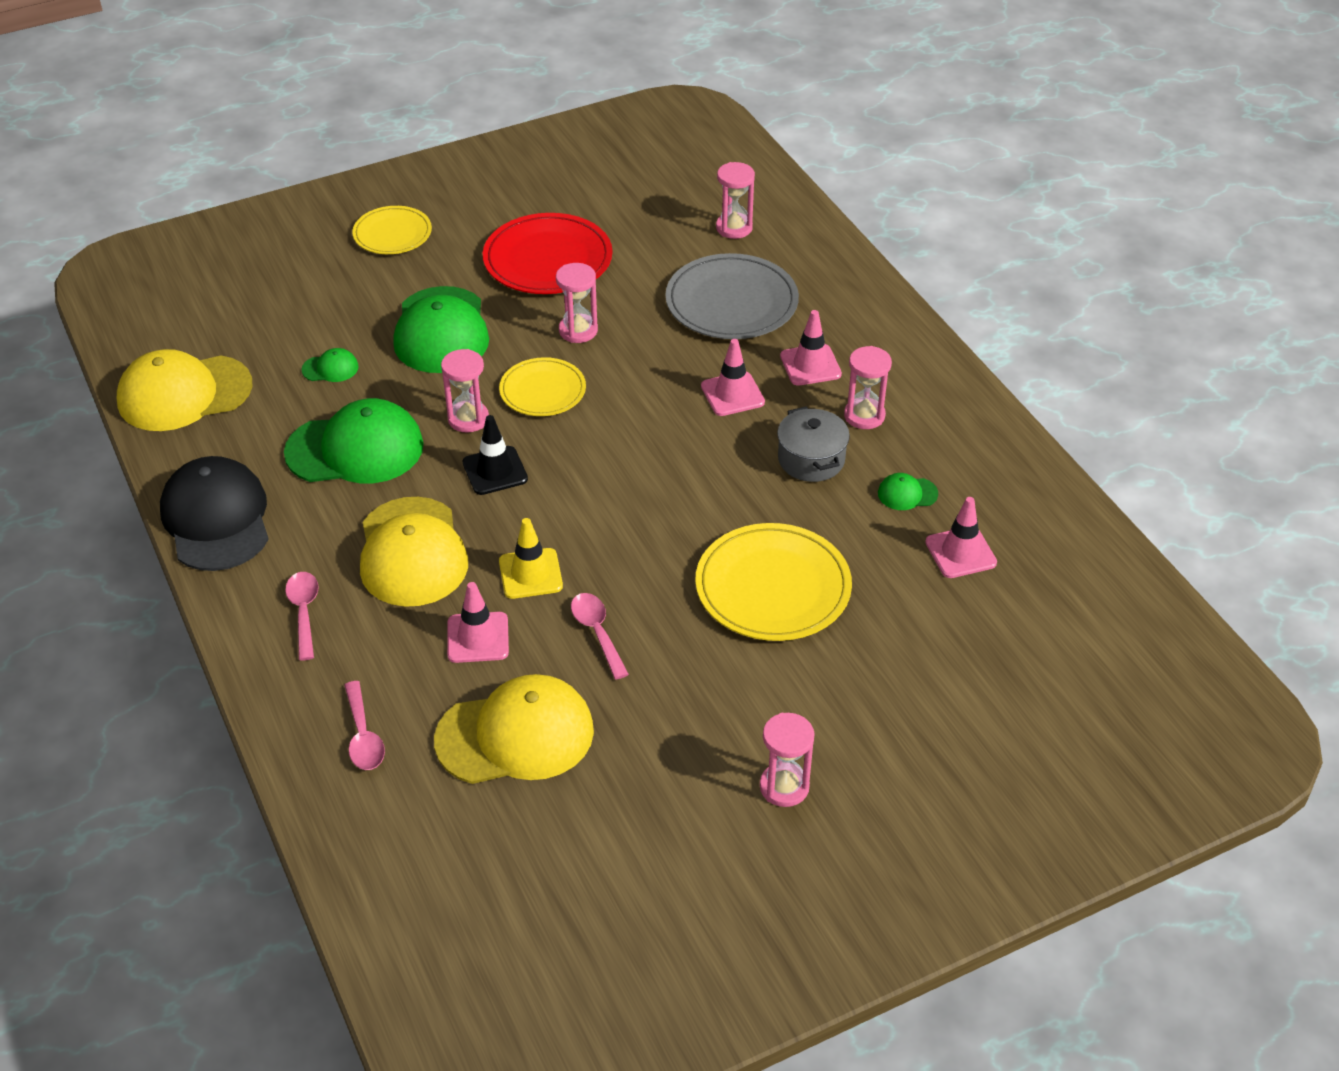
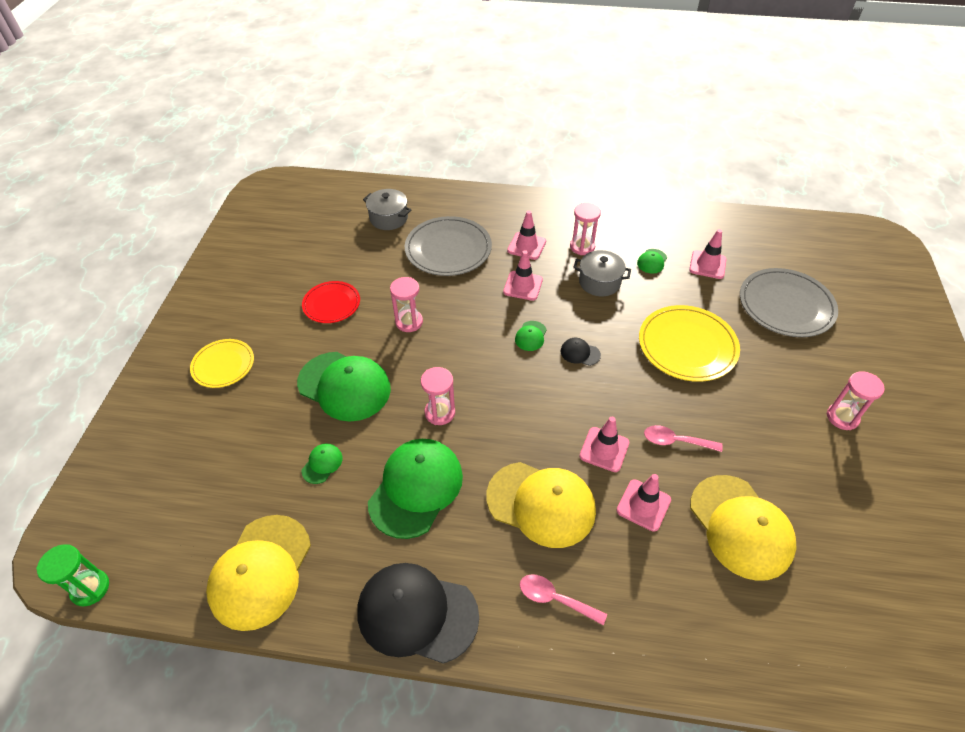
camera: 55 degrees left, 5 degrees up
(95, 303) = (90, 588): none -> green hourglass
(363, 736) = (697, 618): pink spoon -> none
(495, 471) = (499, 422): black traffic cone -> none
(515, 735) = (741, 526): yellow cap -> yellow cap turned 135 degrees clockwise
(530, 574) = (604, 449): yellow traffic cone -> pink traffic cone
(542, 390) = (446, 364): yellow plate -> none
(548, 259) = (331, 304): red plate -> red plate, size x0.62
(652, 438) = (531, 336): none -> green cap
(664, 492) = (580, 353): none -> black cap
(734, 228) = (389, 218): pink hourglass -> grey pot
(958, 664) = (786, 305): none -> grey plate

